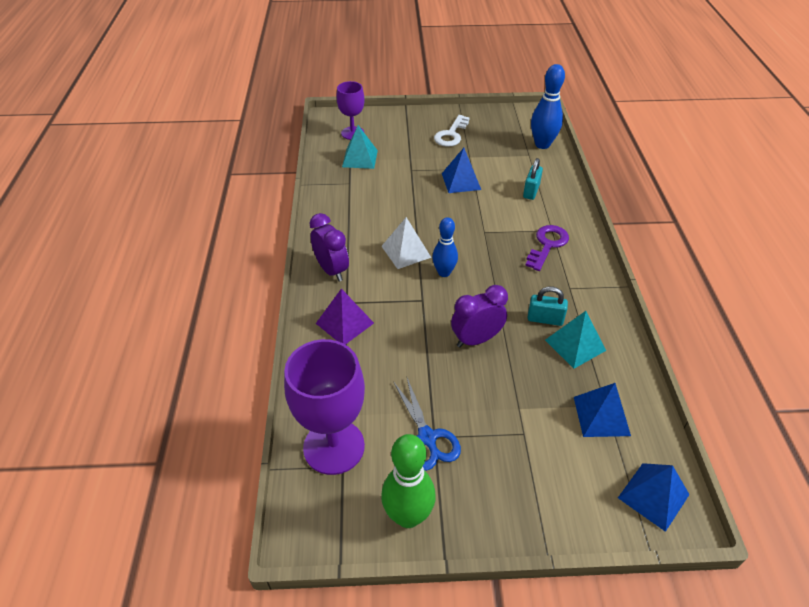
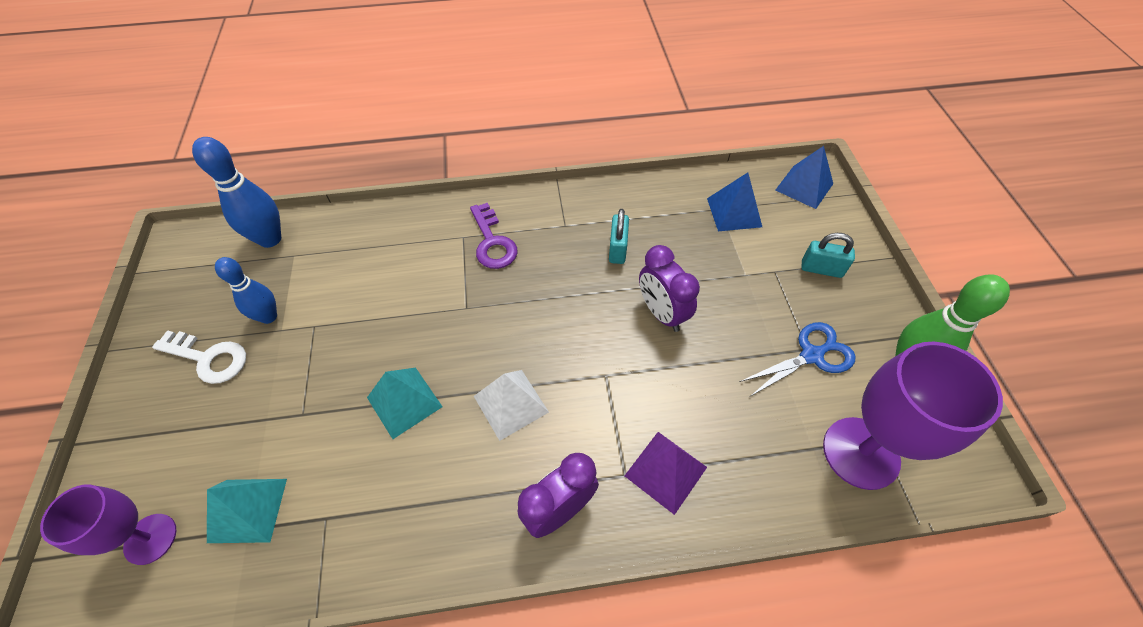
camera: 95 degrees left, 10 degrees up
(444, 272) = (551, 352): blue bowling pin -> blue bowling pin (269, 317)
(461, 181) = (345, 339): blue pyramid -> none
(531, 191) = (381, 255): turquoise padlock -> turquoise padlock (821, 269)
(547, 245) = (492, 242): purple key -> purple key turned 135 degrees counterclockwise
(575, 345) = (650, 226): turquoise pyramid -> turquoise pyramid (404, 402)

